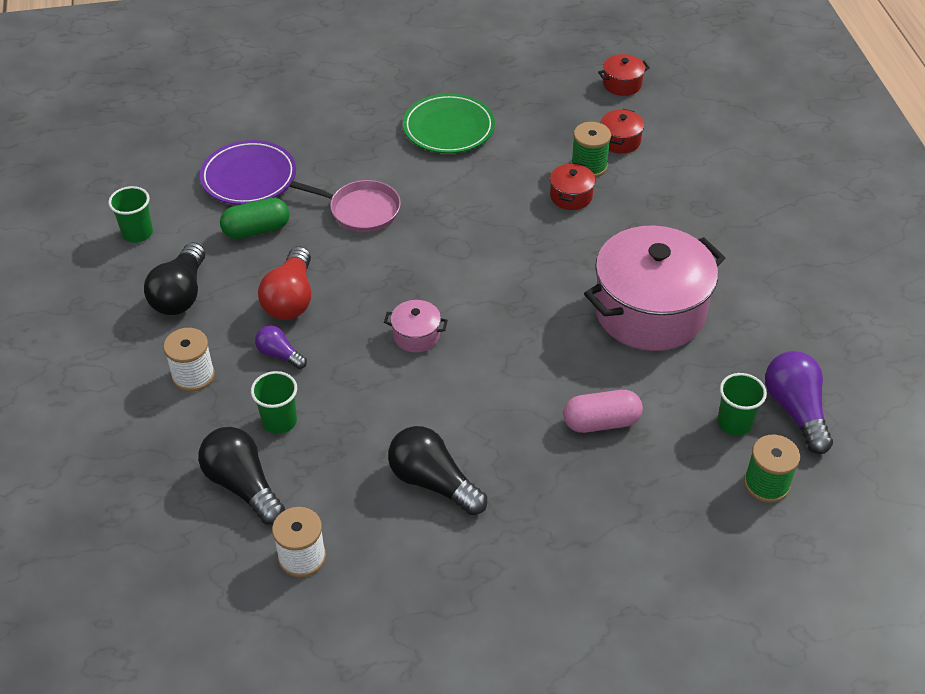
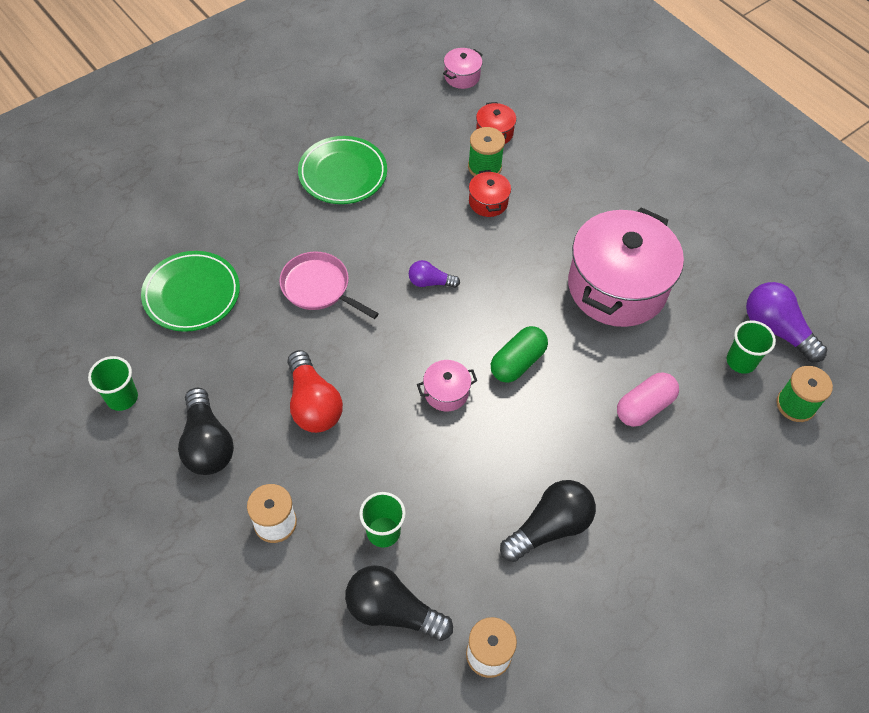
camera: 30 degrees left, 10 degrees up
(249, 177) = (192, 294): purple plate -> green plate
(256, 230) = (235, 346): green capsule -> green capsule (517, 362)
(279, 354) = (340, 465): purple light bulb -> purple light bulb (430, 282)
(361, 210) = (318, 287): pink pan -> pink pan turned 135 degrees counterclockwise
(433, 482) = (549, 527): black light bulb -> black light bulb turned 135 degrees clockwise
(622, 84) = (462, 76): red pot -> pink pot

